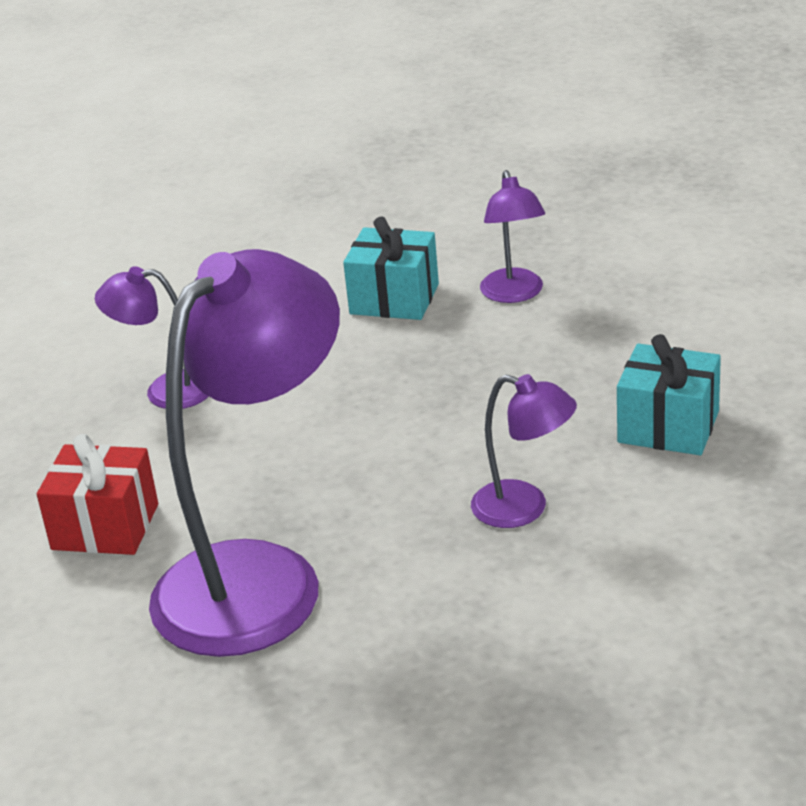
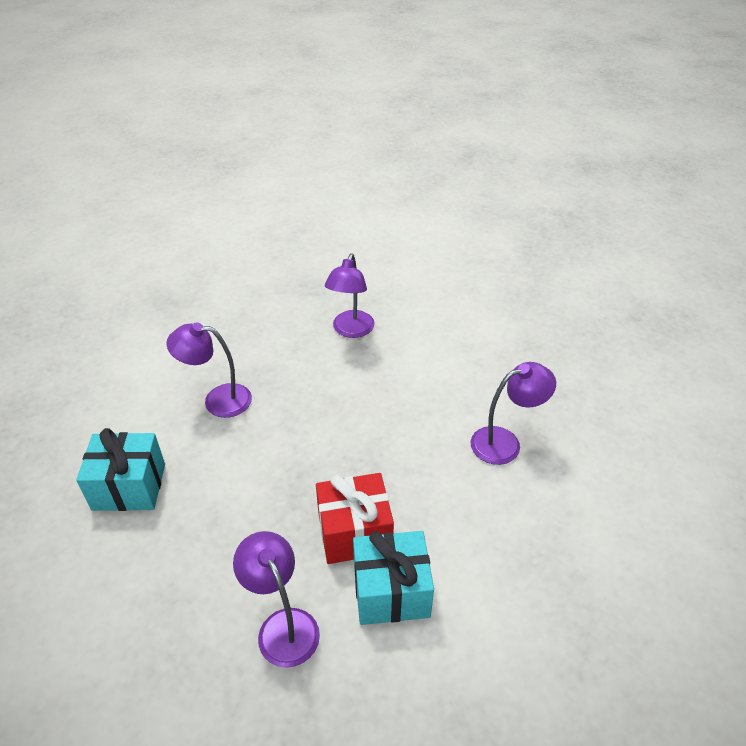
camera: 155 degrees right, 10 degrees up
(105, 527) = (456, 340): red gift -> red gift (354, 533)
(260, 577) = (351, 330): purple lamp -> purple lamp, size x0.46

